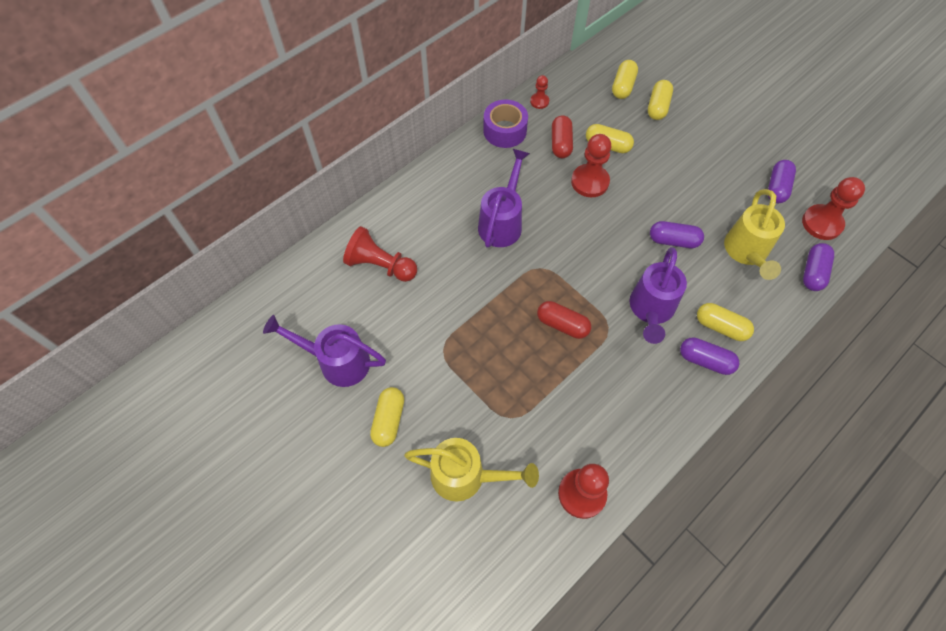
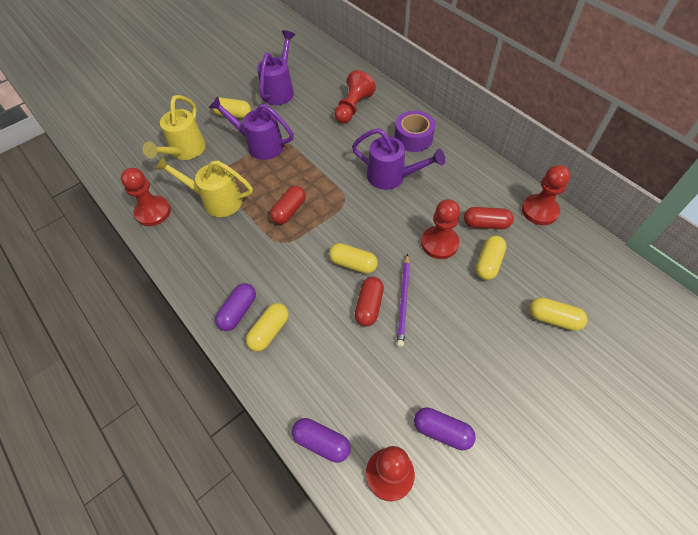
camera: 95 degrees right, 5 degrees down
(505, 131) = (496, 182): purple tape -> purple tape (413, 138)
(539, 101) = (540, 211): red pawn -> red pawn, size x1.86
(623, 86) = (579, 287): yellow capsule -> yellow capsule (353, 264)
(651, 310) = (295, 276): purple watering can -> purple watering can (260, 145)
(662, 212) = (403, 301): none -> purple pencil
(673, 241) = (369, 306): purple capsule -> red capsule
(746, 252) = (352, 374): yellow watering can -> yellow watering can (216, 200)

